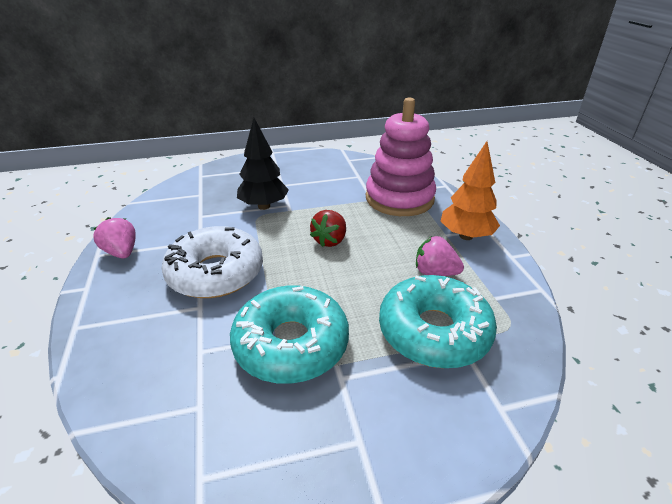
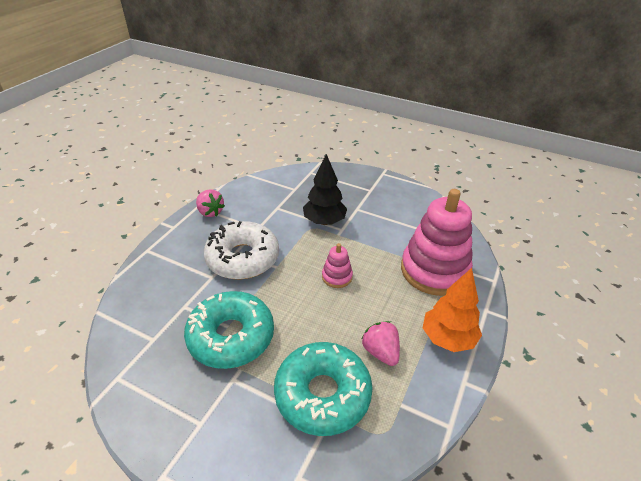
camera: 40 degrees right, 5 degrees up
(122, 252) = (210, 212): pink strawberry -> pink strawberry turned 135 degrees clockwise
(330, 240) = (337, 277): red strawberry -> pink stacking toy

